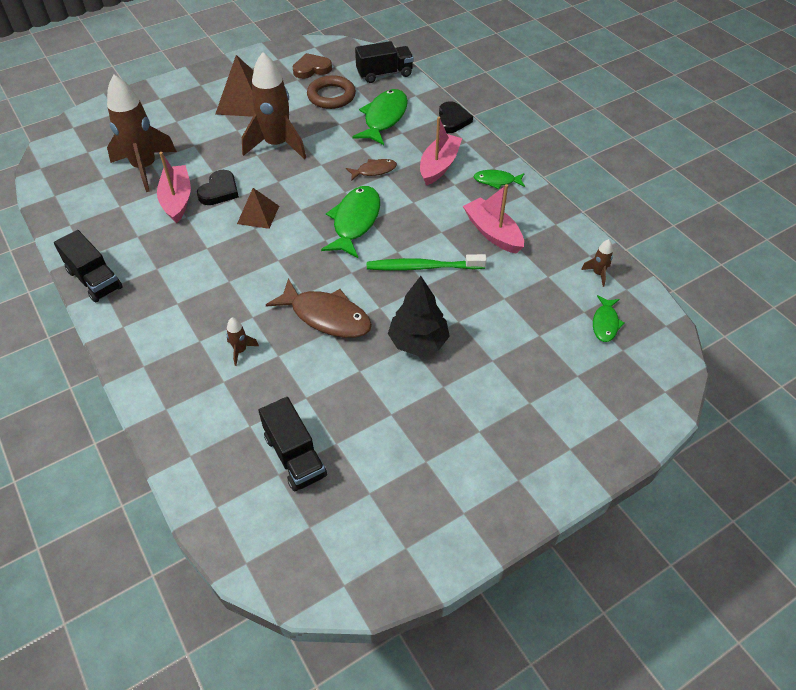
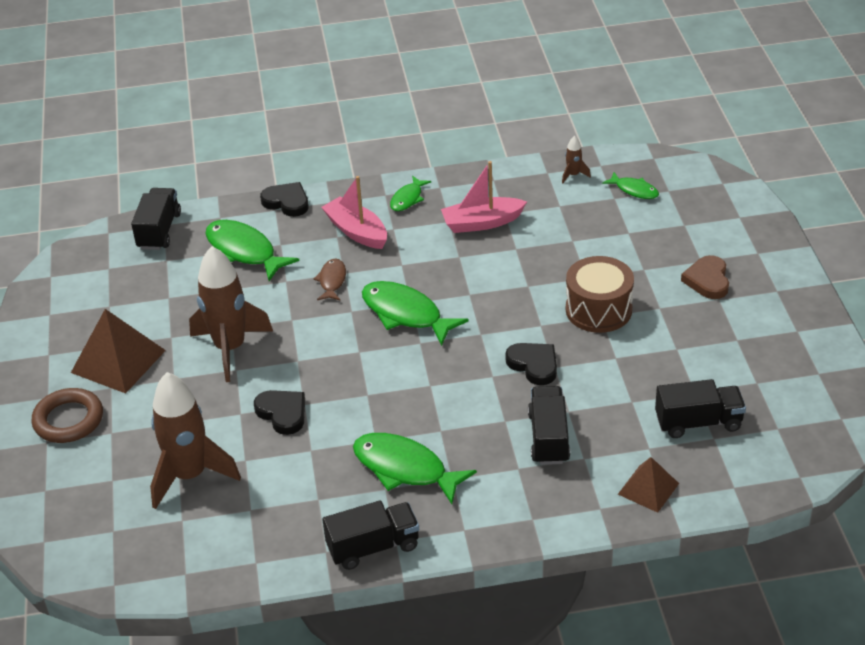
camera: 65 degrees left, 10 degrees down
(177, 200) = (274, 453): pink boat -> none
(180, 272) = (405, 469): none -> green fish
(240, 350) = (548, 438): brown rocket -> black truck
(258, 214) = (346, 387): brown pyramid -> brown pyramid (648, 488)
(311, 69) = (98, 289): brown heart -> brown heart (707, 280)
(326, 316) = (534, 365): brown fish -> black heart
(331, 96) = (169, 284): brown ring -> brown ring (68, 420)
(418, 341) = (598, 310): black tree -> brown drum
(422, 267) = (502, 282): green toothbrush -> none

